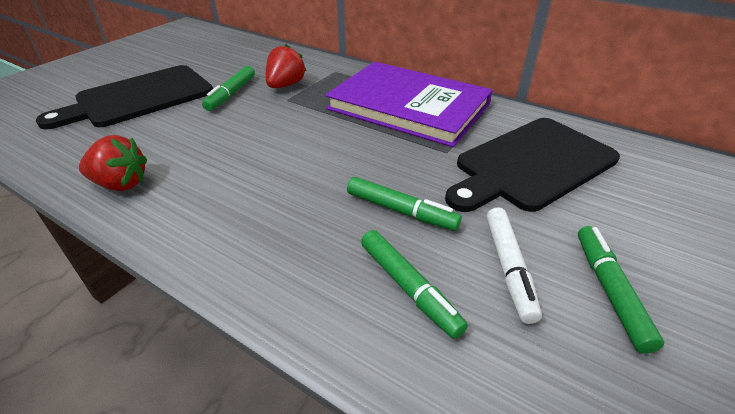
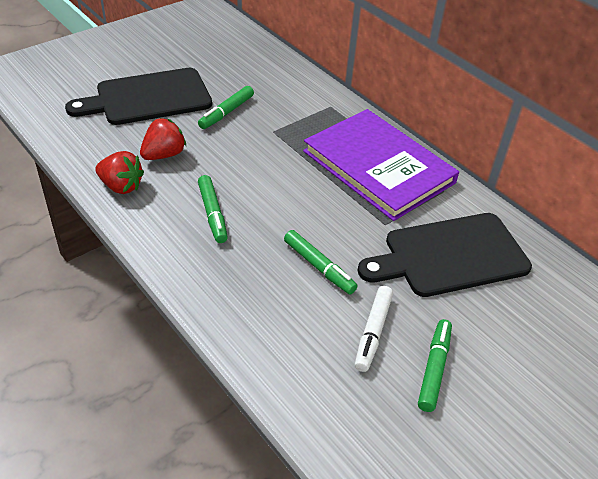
camera: 15 degrees right, 5 degrees up
(285, 85) = (278, 113): red strawberry -> red strawberry (164, 155)
(408, 288) = (295, 325): green marker -> green marker (212, 214)

